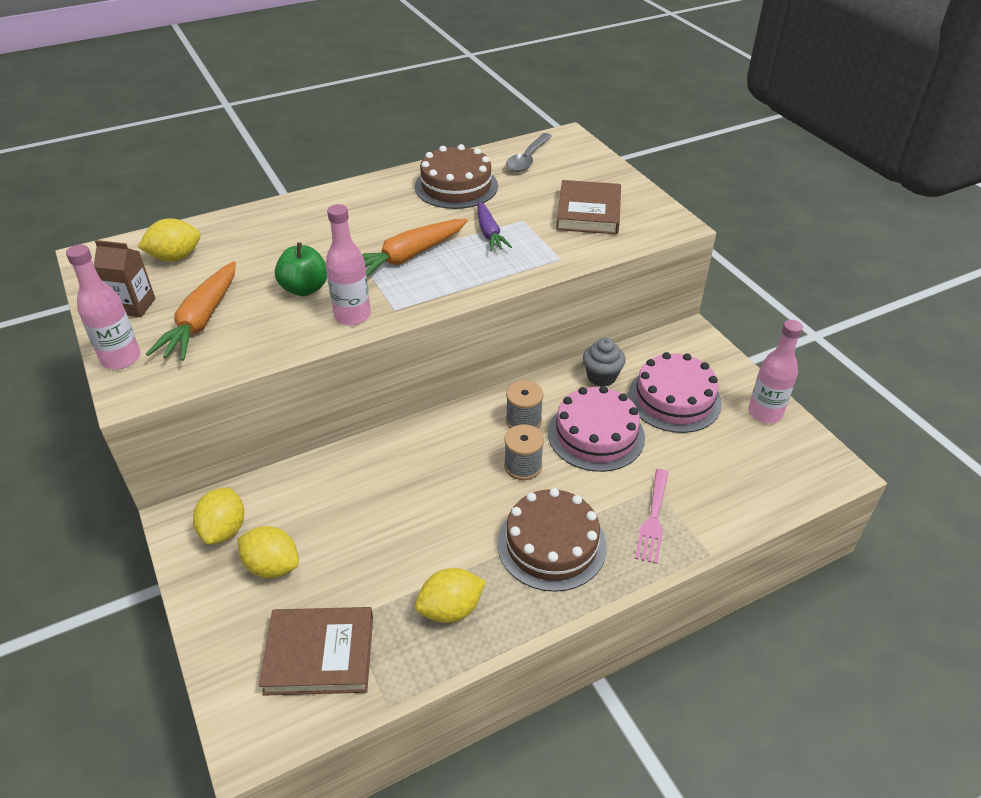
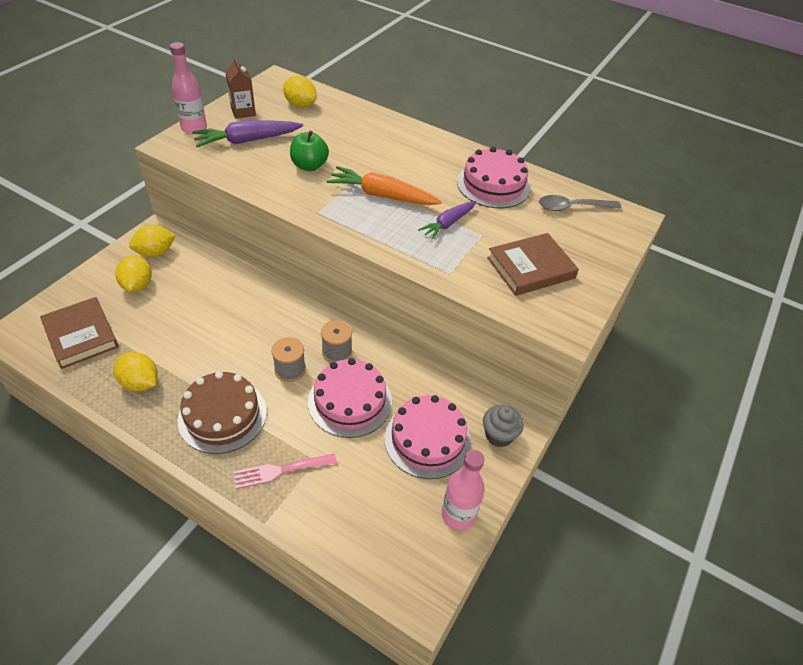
camera: 55 degrees right, 5 degrees up
(201, 321) = (247, 140): orange carrot -> purple carrot
(352, 316) = (297, 197): pink bottle -> none
(456, 186) = (493, 185): brown cake -> pink cake
(601, 377) = (419, 381): grey cupcake -> grey cupcake (498, 435)

